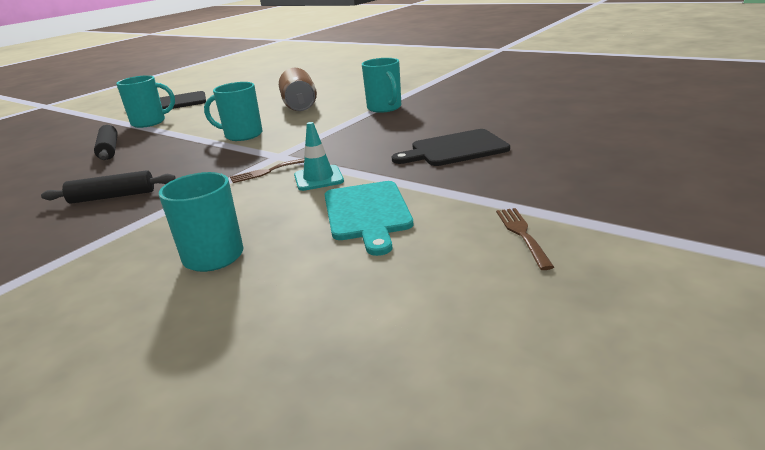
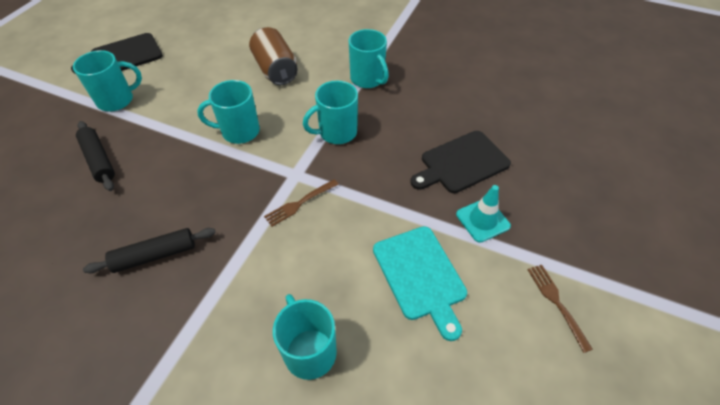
camera: 15 degrees left, 25 degrees up
(318, 178) = (353, 217): turquoise traffic cone -> turquoise traffic cone (482, 220)
(334, 134) = (336, 132): none -> turquoise mug

